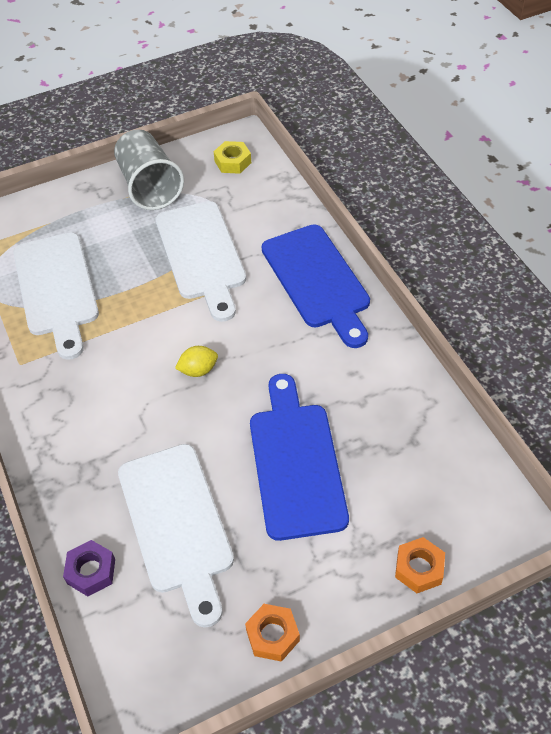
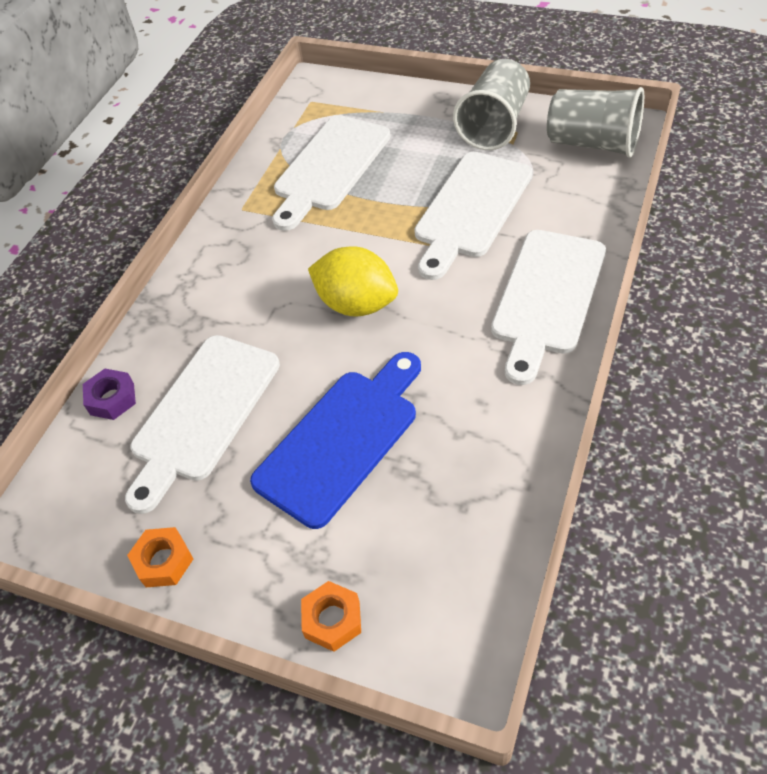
camera: 50 degrees right, 0 degrees up
(198, 370) = (357, 304): yellow lemon -> yellow lemon, size x1.97
(232, 162) = (593, 143): yellow nut -> grey cup
(317, 280) = (547, 297): blue cutting board -> white cutting board

